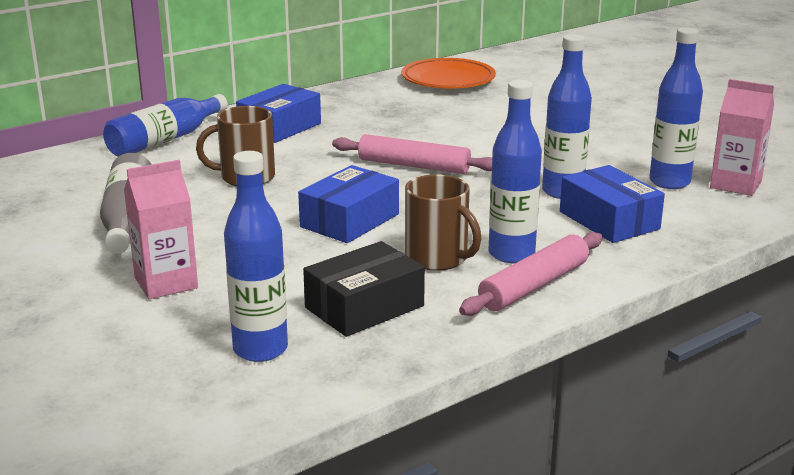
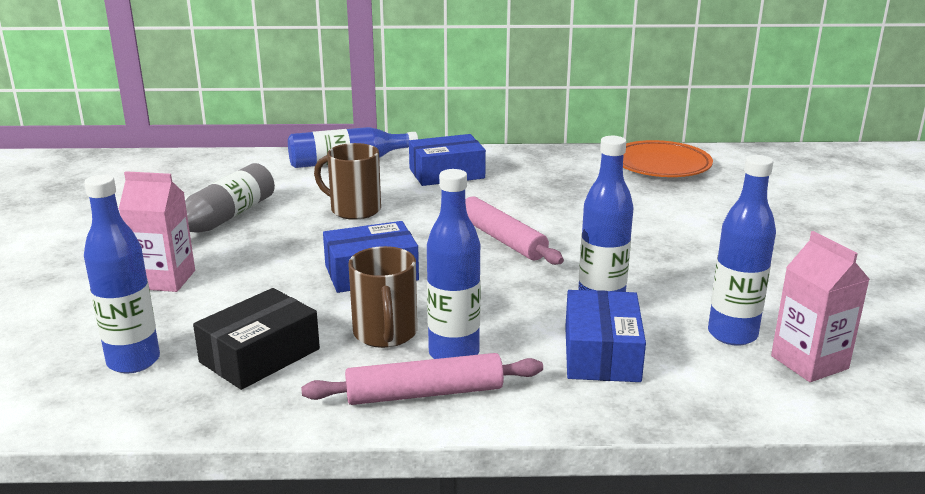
camera: 35 degrees right, 0 degrees up
(364, 307) = (260, 355): black box -> black box turned 45 degrees counterclockwise

